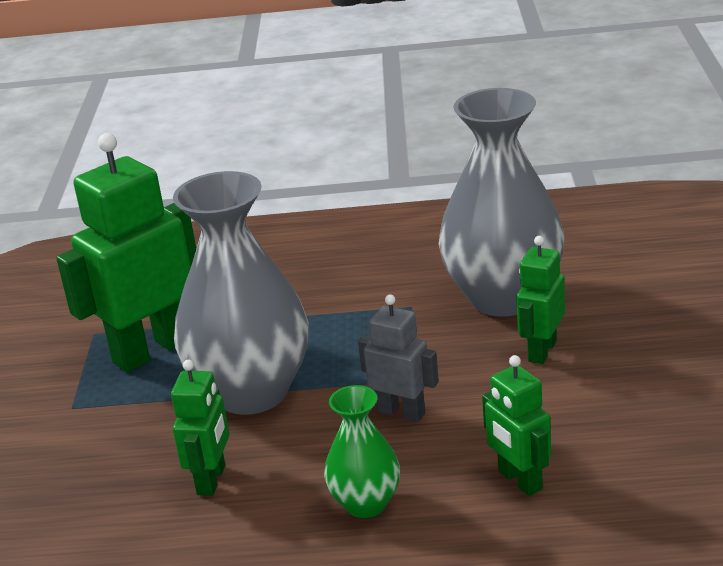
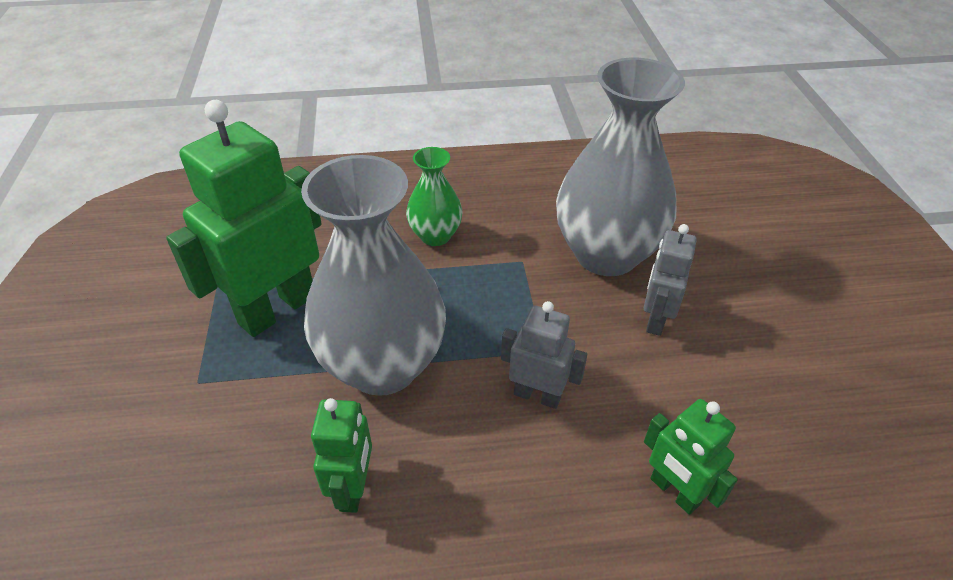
camera: 10 degrees left, 15 degrees up
(366, 504) = (522, 525): green vase -> green vase (435, 236)
(542, 351) = (655, 319): green robot -> grey robot

